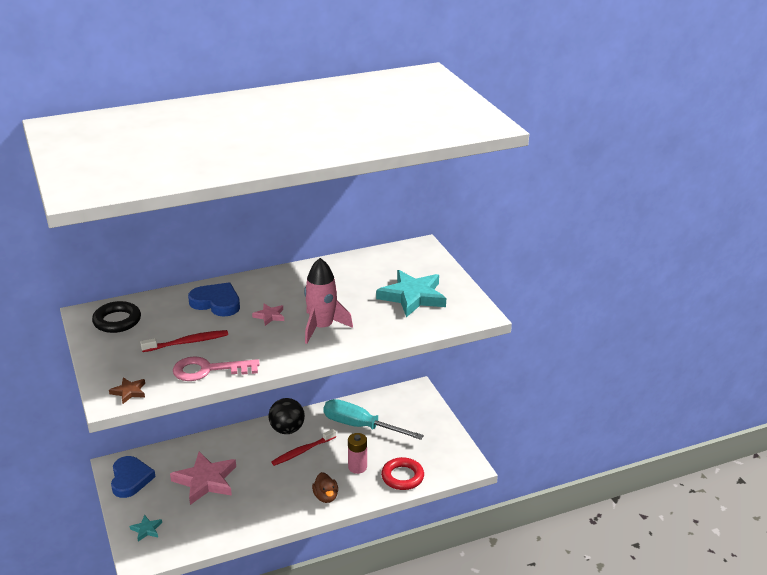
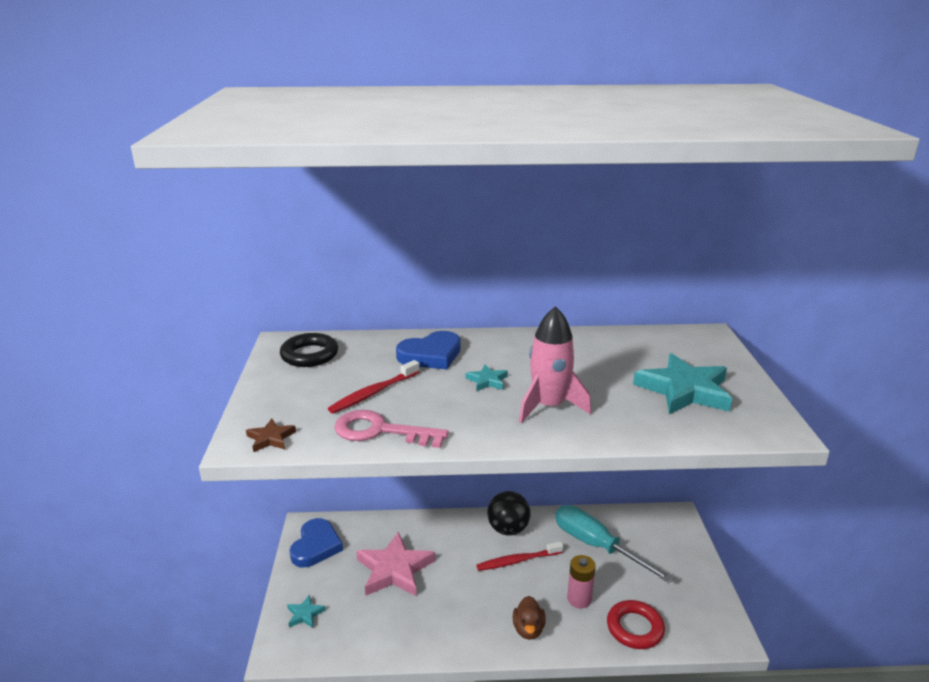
camera: 20 degrees right, 5 degrees down
(187, 342) = (373, 393): red toothbrush -> red toothbrush turned 135 degrees clockwise
(216, 303) = (431, 355): blue heart -> blue heart turned 105 degrees clockwise
(269, 316) = (487, 381): pink star -> turquoise star

